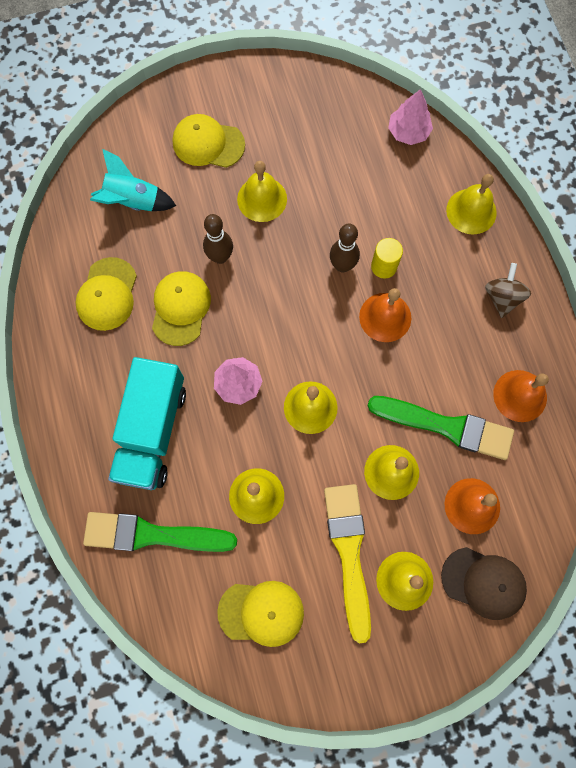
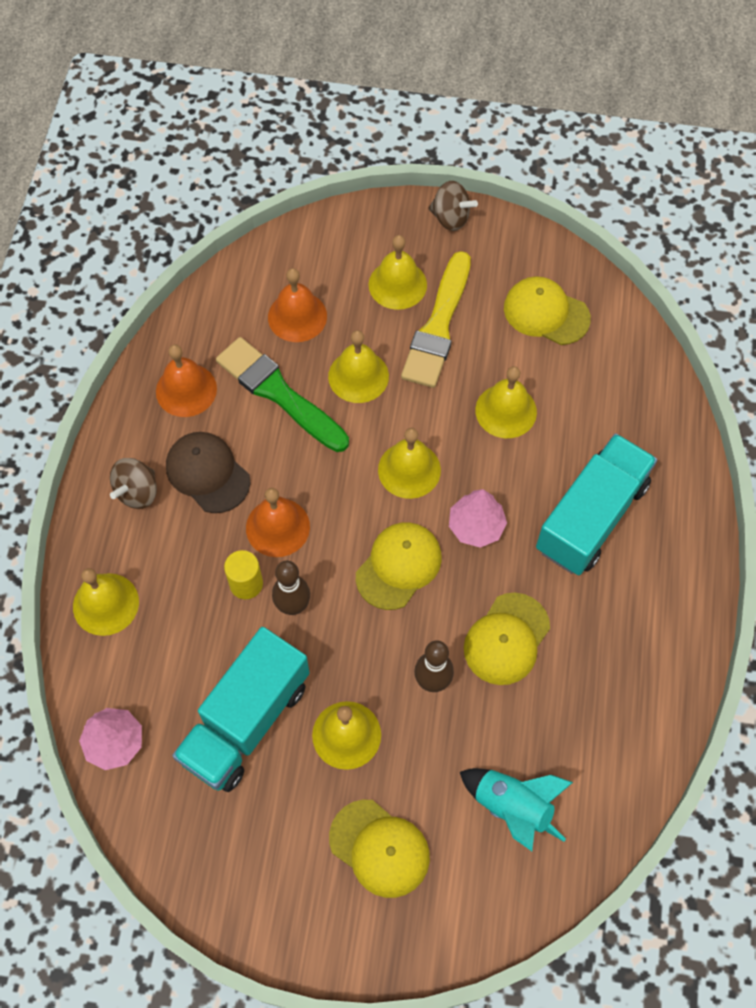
camera: 155 degrees left, 10 degrees down
(107, 294) = (589, 695): yellow cap -> yellow cap (399, 566)
(152, 534) = (627, 419): green brush -> none
(332, 179) = (246, 721): none -> turquoise truck
(393, 681) = (450, 218): none -> brown spinning top
(483, 583) = (325, 254): brown cap -> brown cap (207, 473)

